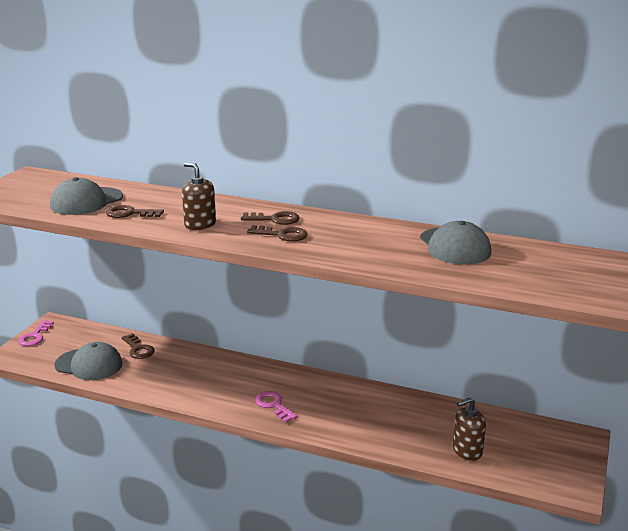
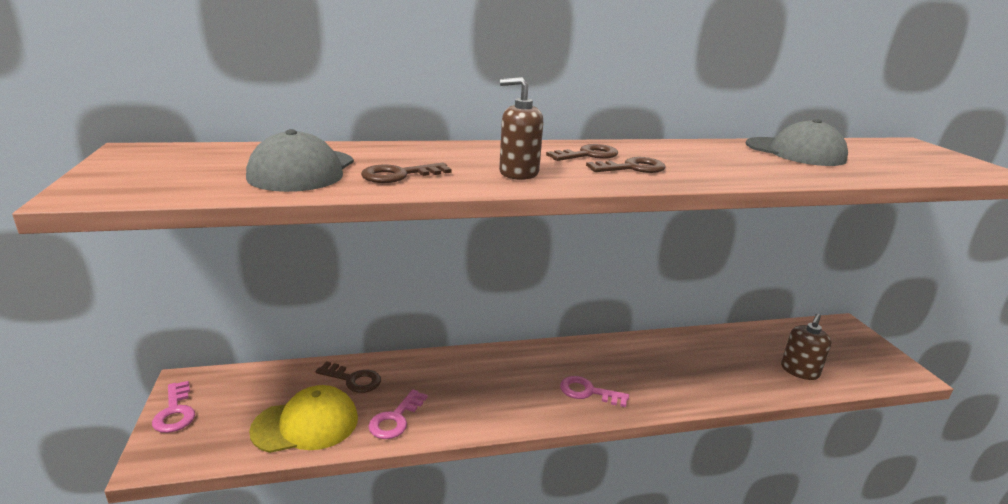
camera: 35 degrees left, 0 degrees up
(89, 364) = (306, 424): grey cap -> yellow cap
(137, 378) = (395, 419): none -> pink key

